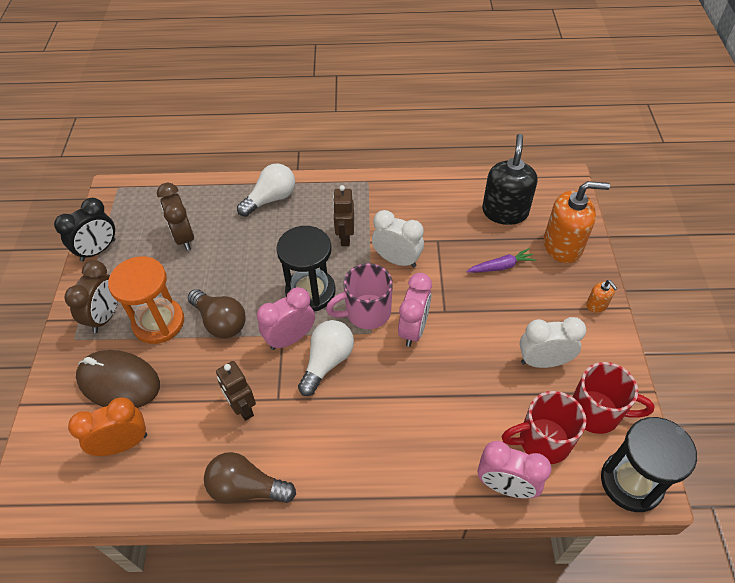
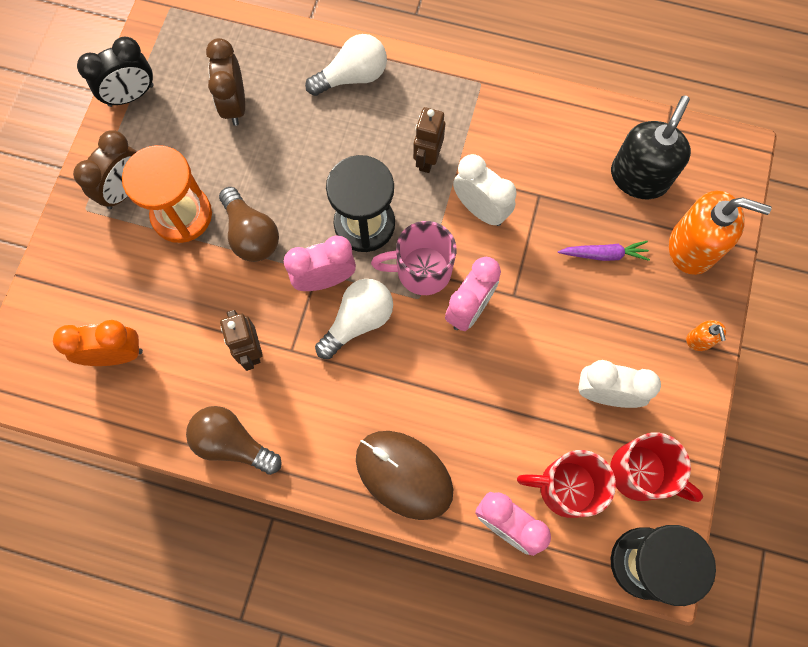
camera: 15 degrees right, 20 degrees up
(119, 382) = (124, 278): brown mouse -> brown mouse (404, 475)

